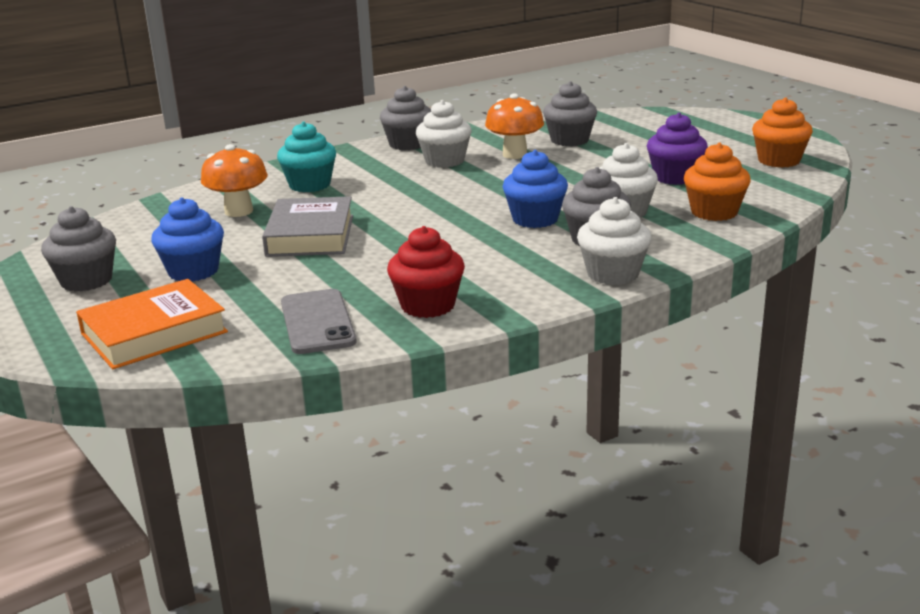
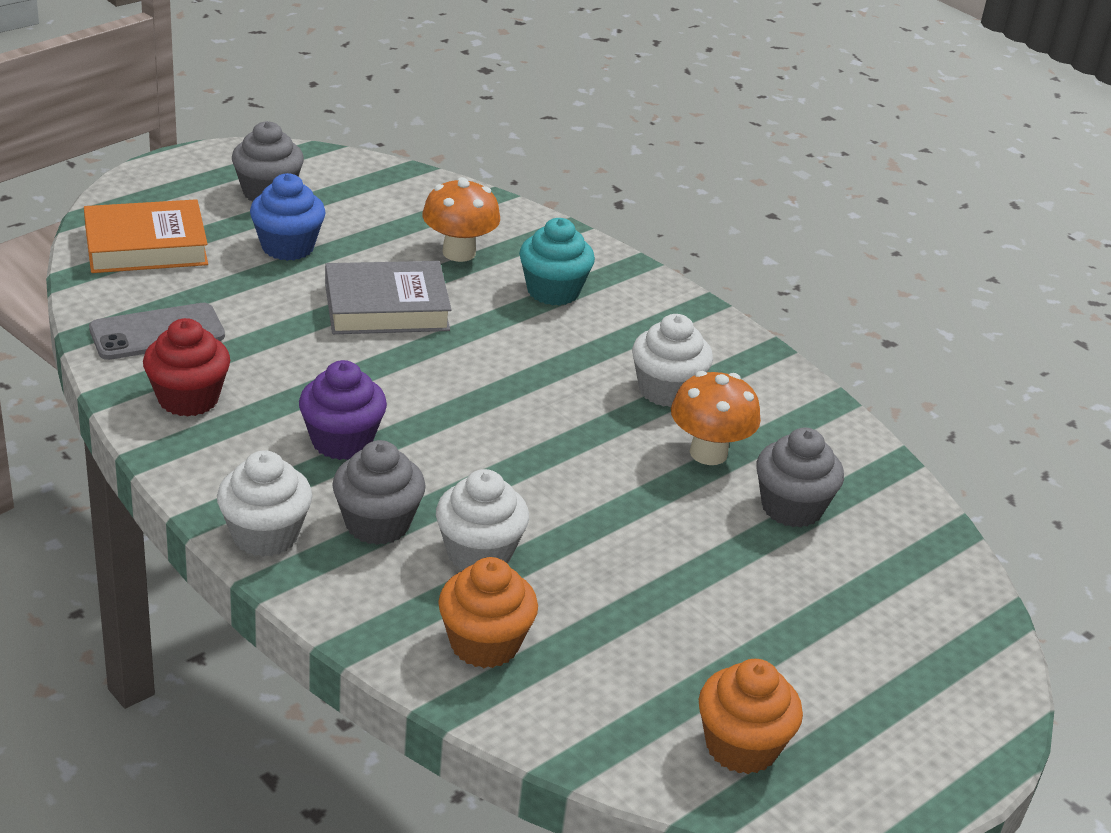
camera: 75 degrees right, 10 degrees up
(154, 333) = (146, 246): orange book -> orange book turned 60 degrees counterclockwise
(408, 144) = (732, 355): grey cupcake -> none
(535, 219) = (446, 473): blue cupcake -> none
(675, 177) = (633, 613): purple cupcake -> purple cupcake (342, 441)

